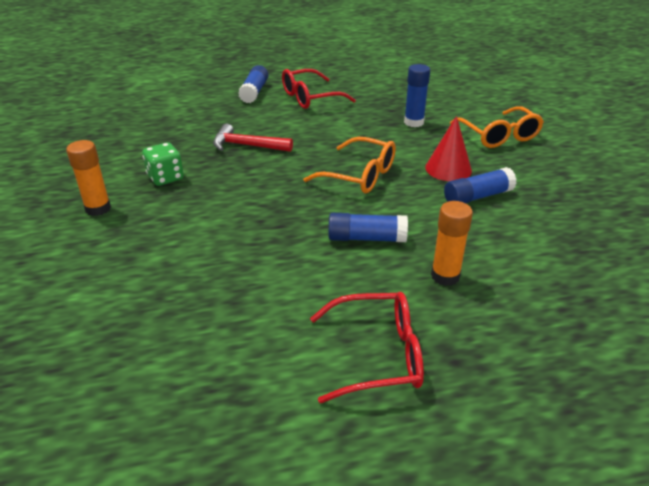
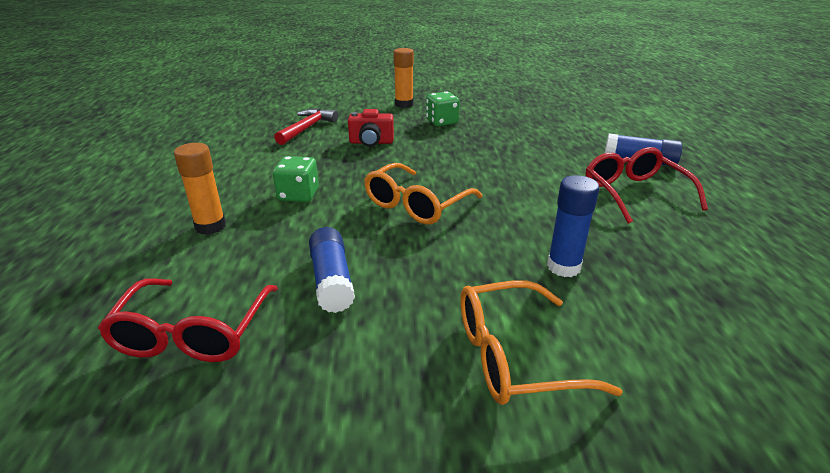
camera: 100 degrees right, 5 degrees down
(229, 215) = (371, 142): none -> red camera
(247, 145) = (496, 152): red hammer -> red hammer (307, 128)
(366, 238) = (298, 195): blue glue stick -> green dice
(378, 355) = (158, 183): red glasses -> red glasses (192, 334)
(448, 169) = (412, 271): red cone -> none

